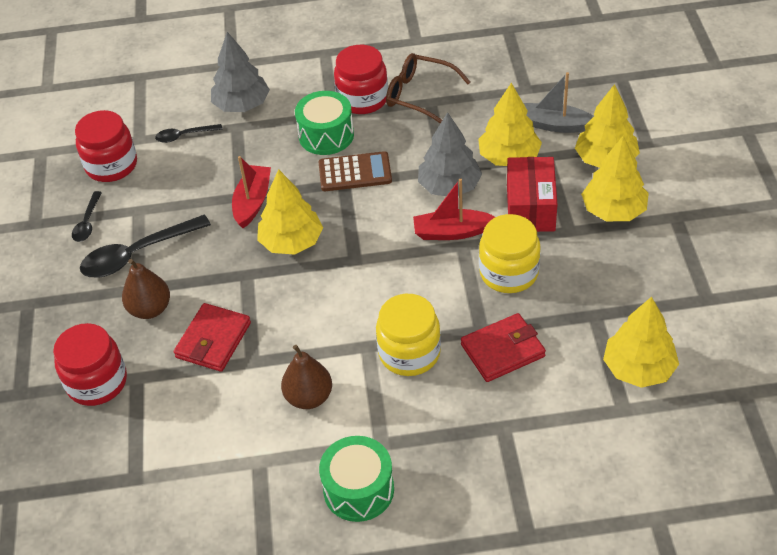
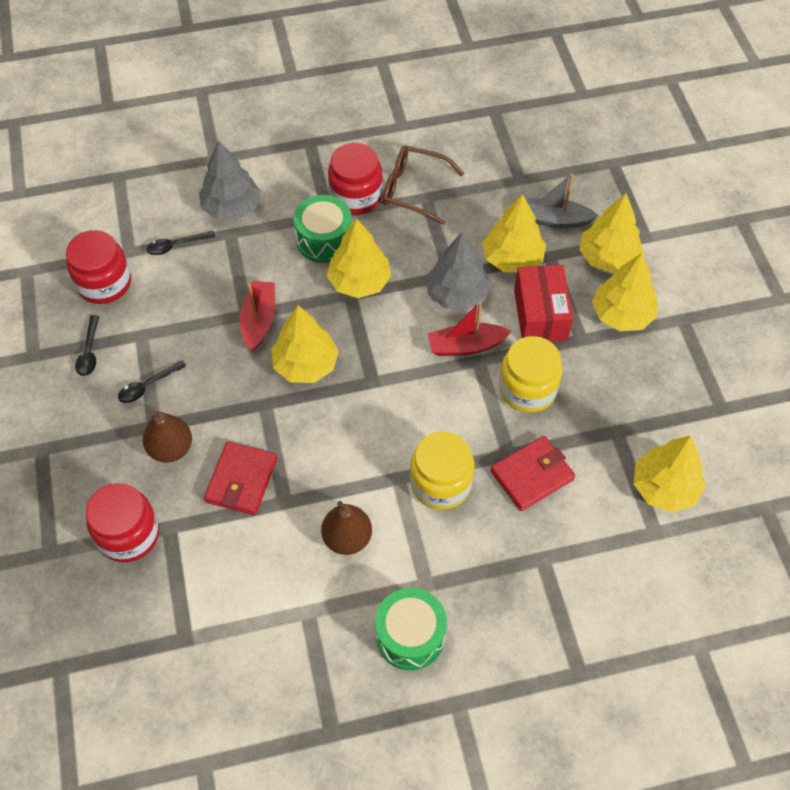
camera: 10 degrees left, 10 degrees up
(137, 254) = (148, 386): black spoon -> black spoon, size x0.53
(355, 172) = (359, 282): brown calculator -> yellow tree

